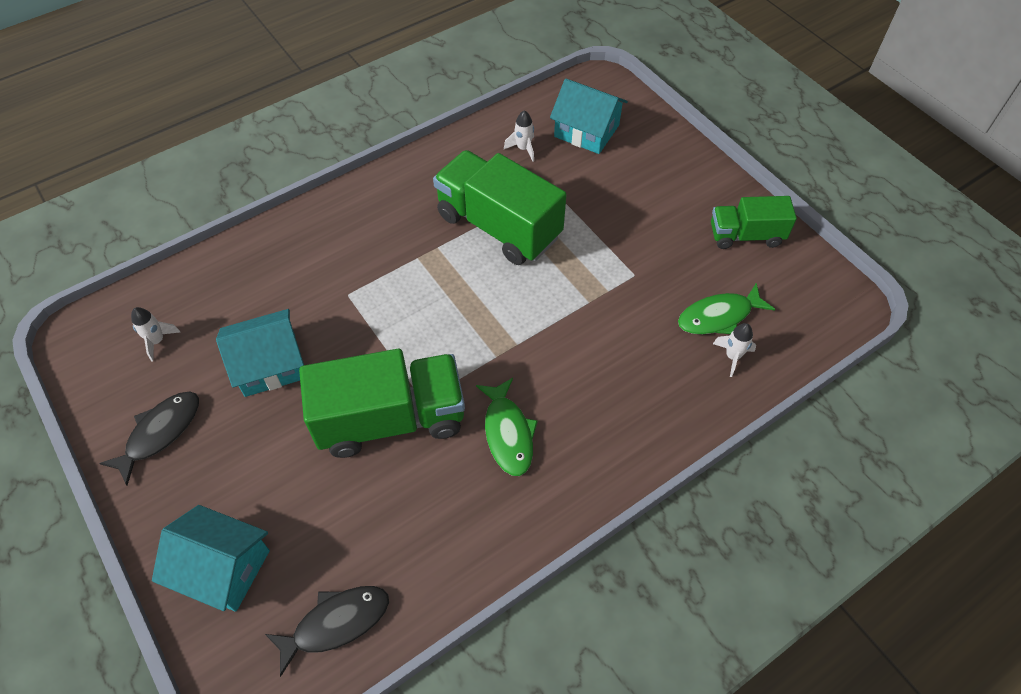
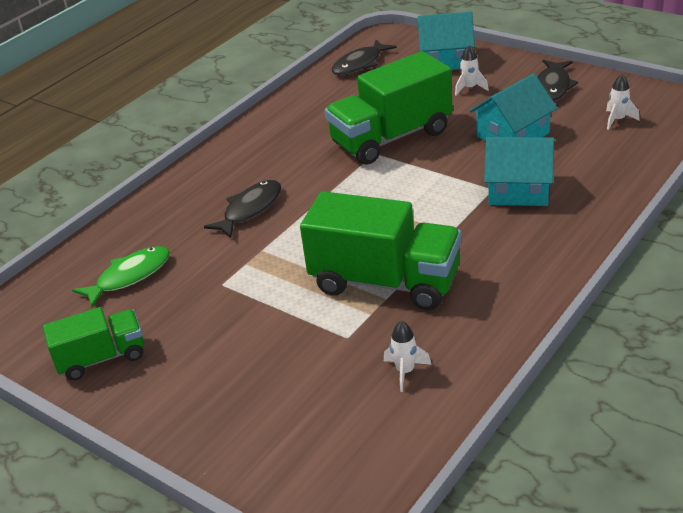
camera: 165 degrees right, 20 degrees down
(508, 433) = (296, 156): green fish -> none
(584, 363) = (250, 209): none -> black fish
(586, 131) = (332, 423): turquoise house -> turquoise house (518, 190)
(732, 356) = (115, 252): white rocket -> white rocket (469, 88)

